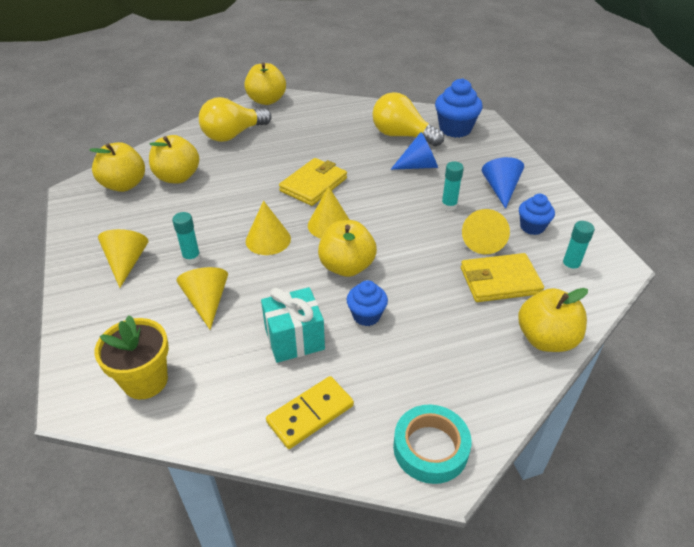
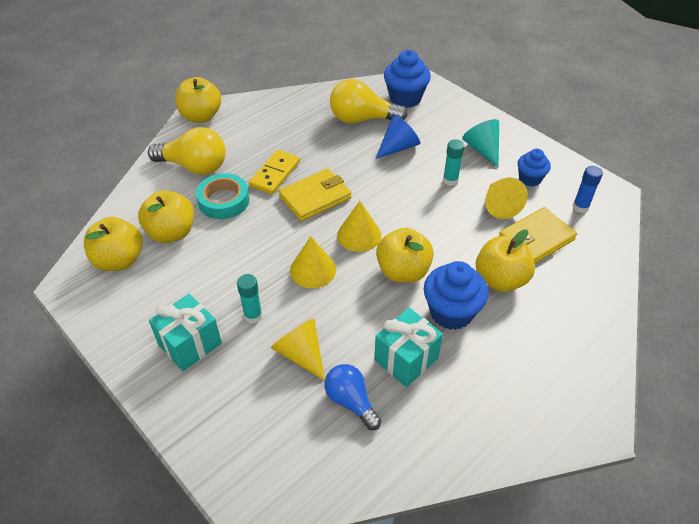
camera: 25 degrees left, 5 degrees up
(126, 262) = (190, 344): yellow cone -> turquoise gift
(145, 381) = (301, 454): yellow flower pot -> none
(219, 355) = (351, 401): none -> blue light bulb
(233, 135) = (194, 166): yellow light bulb -> yellow light bulb turned 105 degrees counterclockwise
(310, 414) = (466, 421): yellow domino -> yellow domino (275, 174)
(313, 184) = (315, 197): yellow wallet -> yellow wallet turned 45 degrees clockwise
(366, 315) = (451, 312): blue cupcake -> blue cupcake, size x1.61
(430, 448) = (576, 408): turquoise tape -> turquoise tape (223, 201)
(500, 189) = (482, 149): blue cone -> turquoise cone
(546, 339) = (601, 279): yellow apple -> yellow apple (500, 279)
(570, 267) = (580, 207): turquoise glue stick -> blue glue stick

